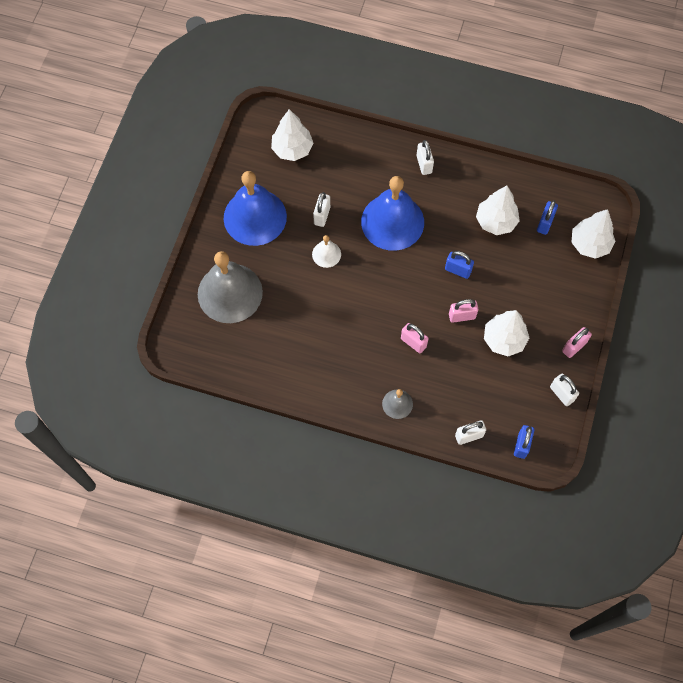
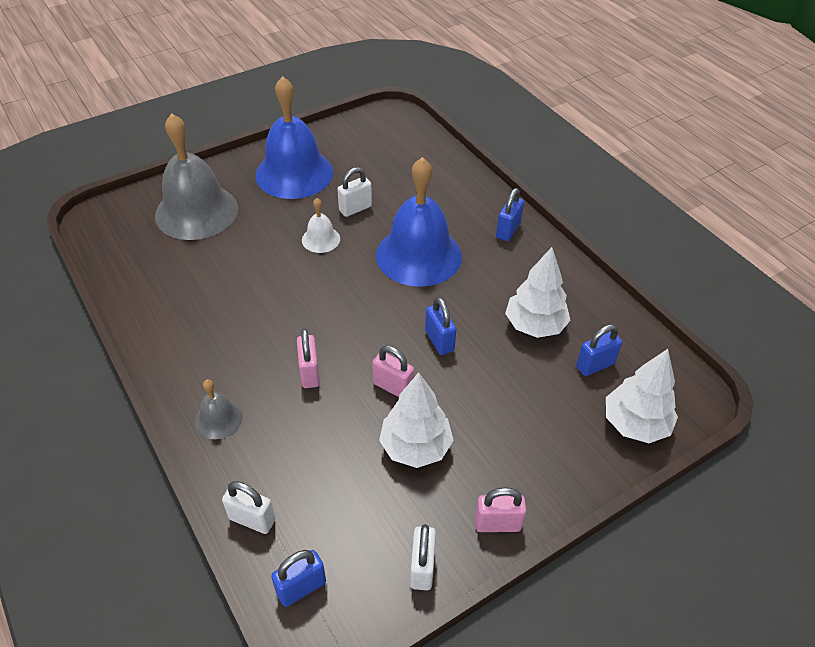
camera: 40 degrees right, 20 degrees down
(292, 149) = (391, 148): white tree -> none
(424, 164) = (508, 230): white padlock -> blue padlock

